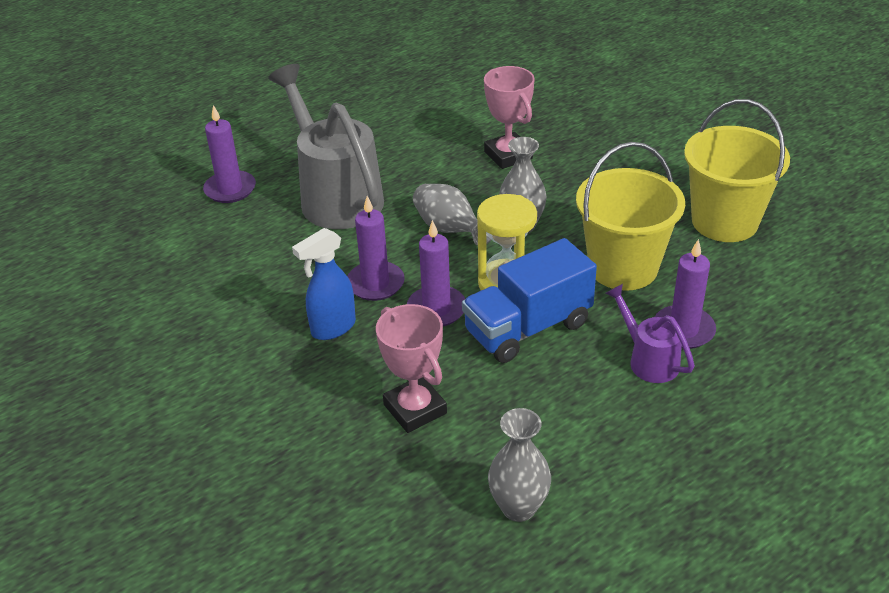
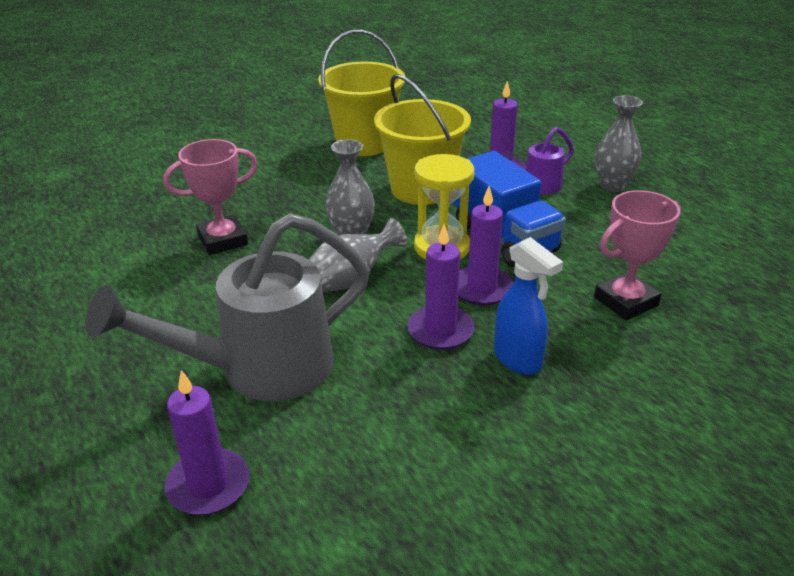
camera: 90 degrees left, 5 degrees down
(518, 507) = (717, 249): grey vase -> grey vase (612, 186)

